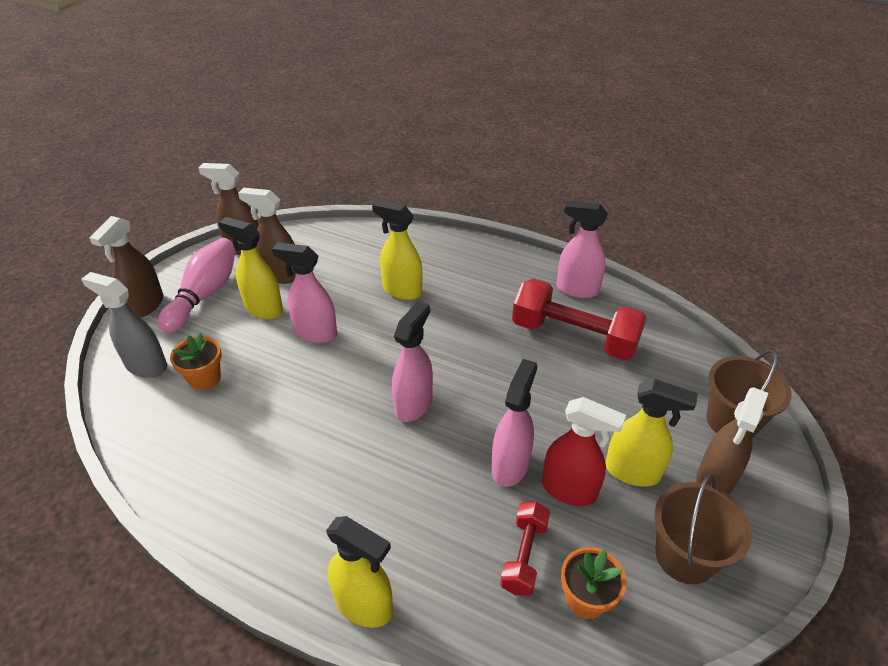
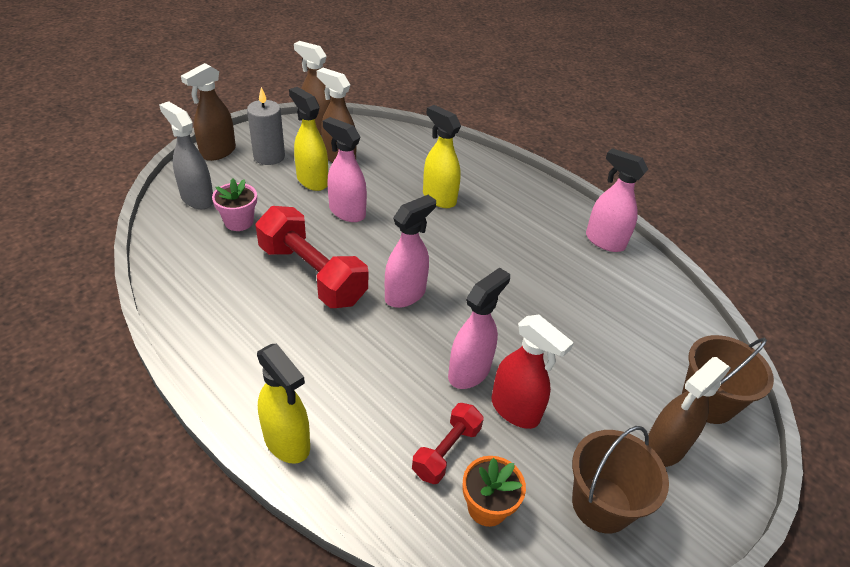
camera: 15 degrees right, 0 degrees up
(204, 378) = (239, 222): orange flower pot -> pink flower pot
(205, 294) = (269, 156): pink bowling pin -> grey candle
(574, 336) = (582, 281): red dumbbell -> red dumbbell (312, 274)
(633, 472) = (584, 414): yellow spray bottle -> none

